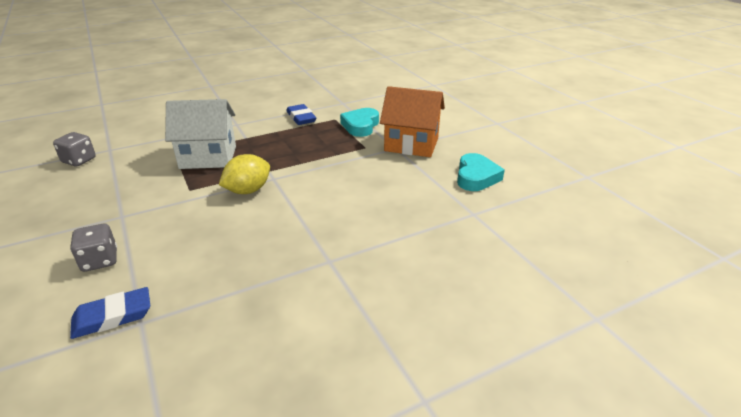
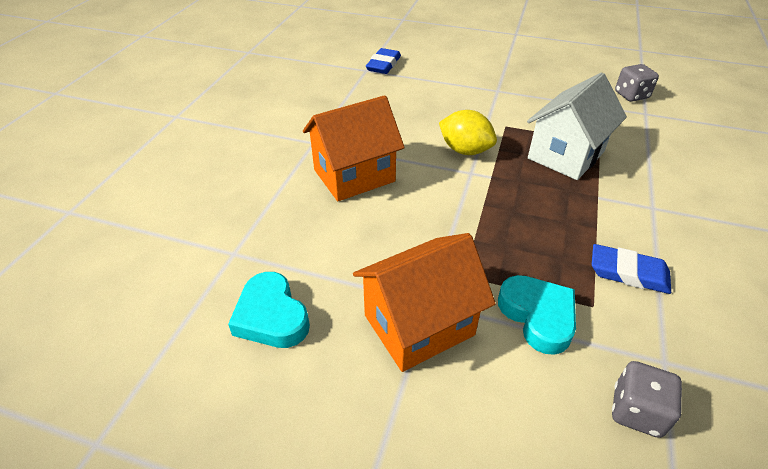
camera: 135 degrees right, 10 degrees up
(100, 260) = (446, 72): grey dice -> grey dice (636, 411)
(248, 190) = (465, 150): yellow lemon -> yellow lemon turned 60 degrees counterclockwise
(341, 216) = (354, 175): none -> orange house

